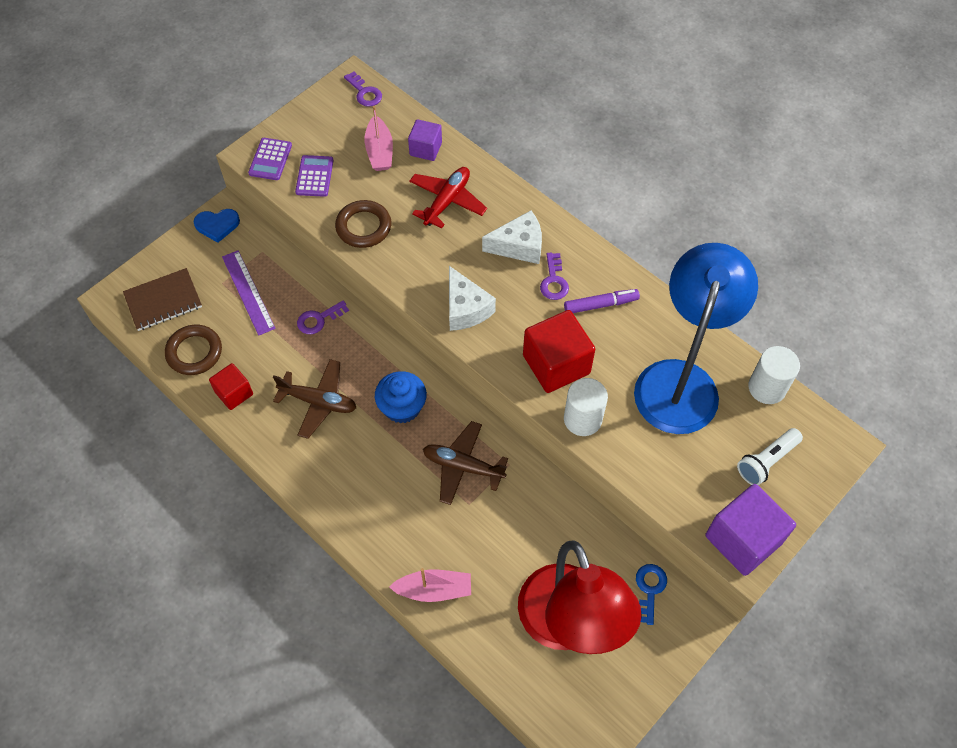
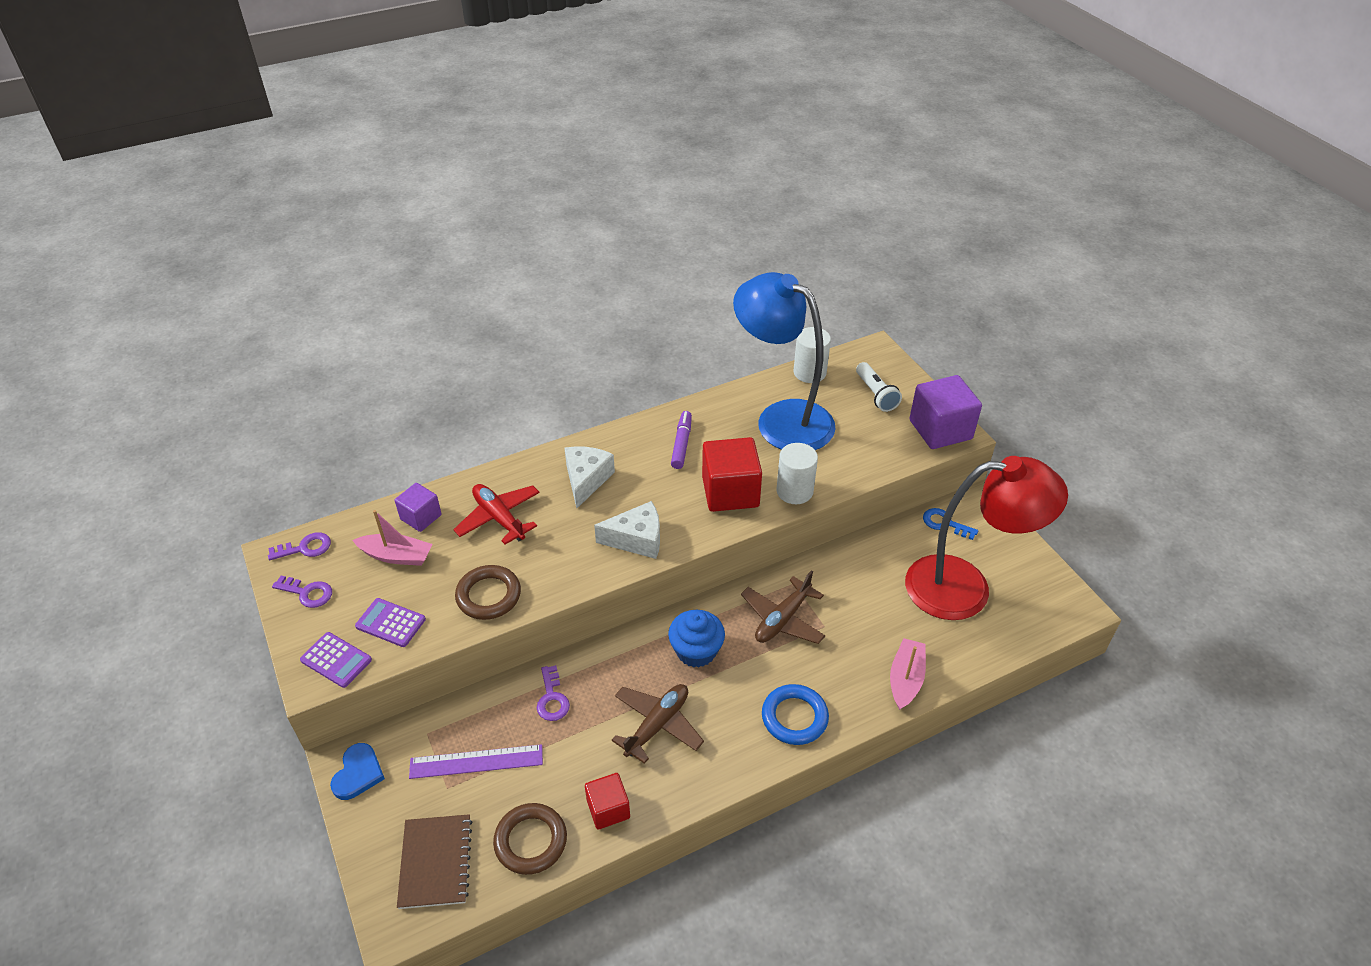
camera: 70 degrees left, 15 degrees down
(360, 504) = (794, 717): none -> blue ring
(554, 281) = (639, 467): purple key -> purple key (307, 593)

